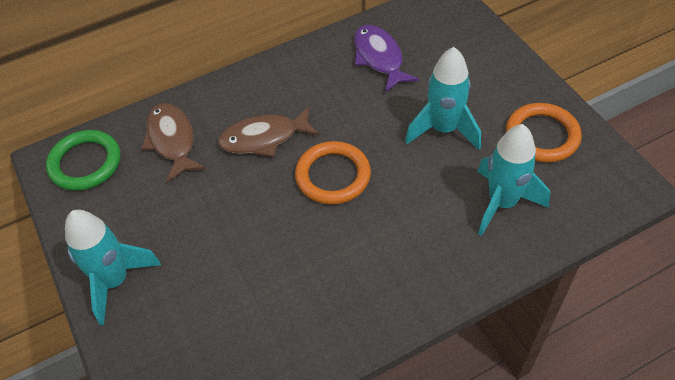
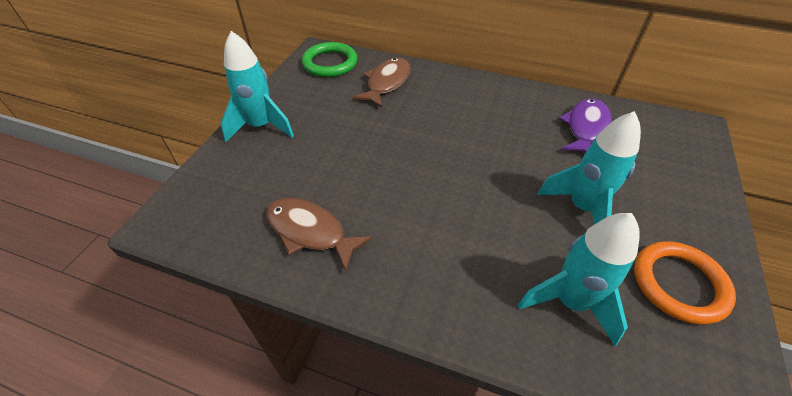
camera: 45 degrees right, 5 degrees down
(264, 138) = (440, 118): brown fish -> brown fish (310, 232)
(333, 176) = (455, 172): orange ring -> none

